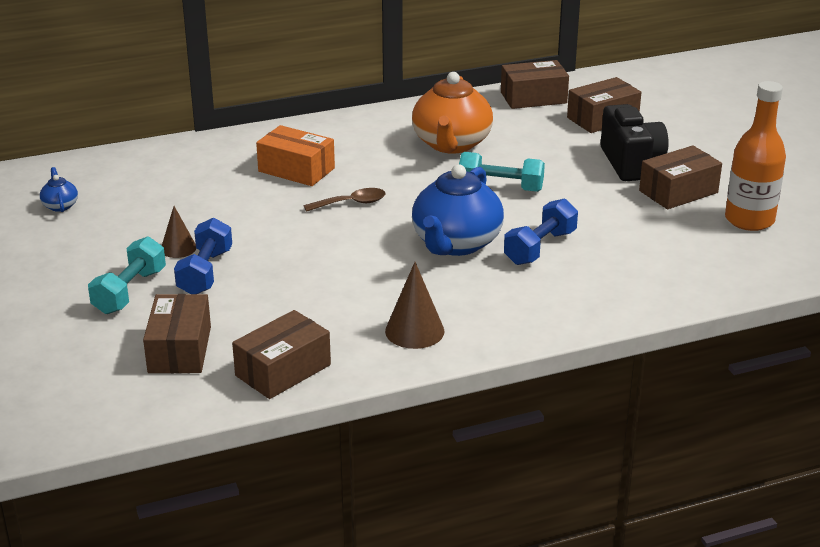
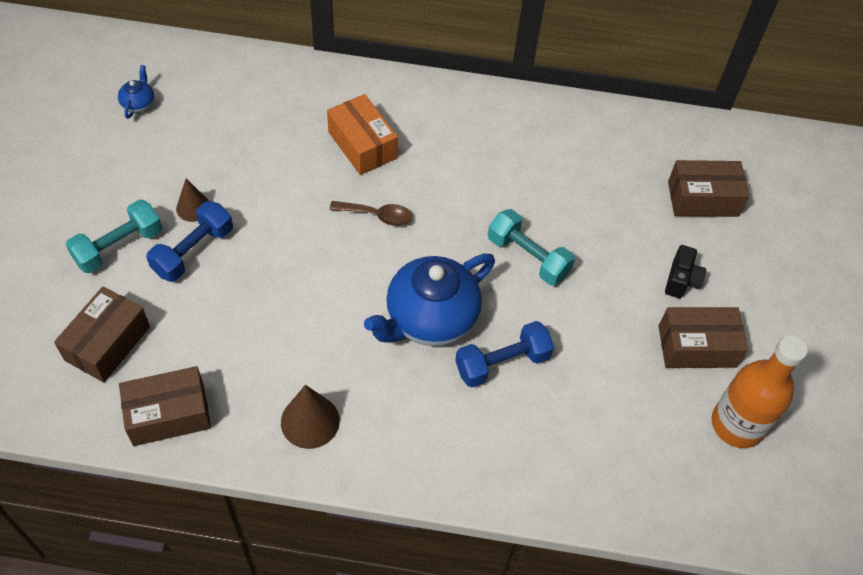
camera: 25 degrees right, 25 degrees up
(451, 144) = (527, 171): orange teapot -> none
(533, 97) = (656, 135): brown box -> none
(631, 163) = (681, 280): black camera -> black camera, size x0.54

